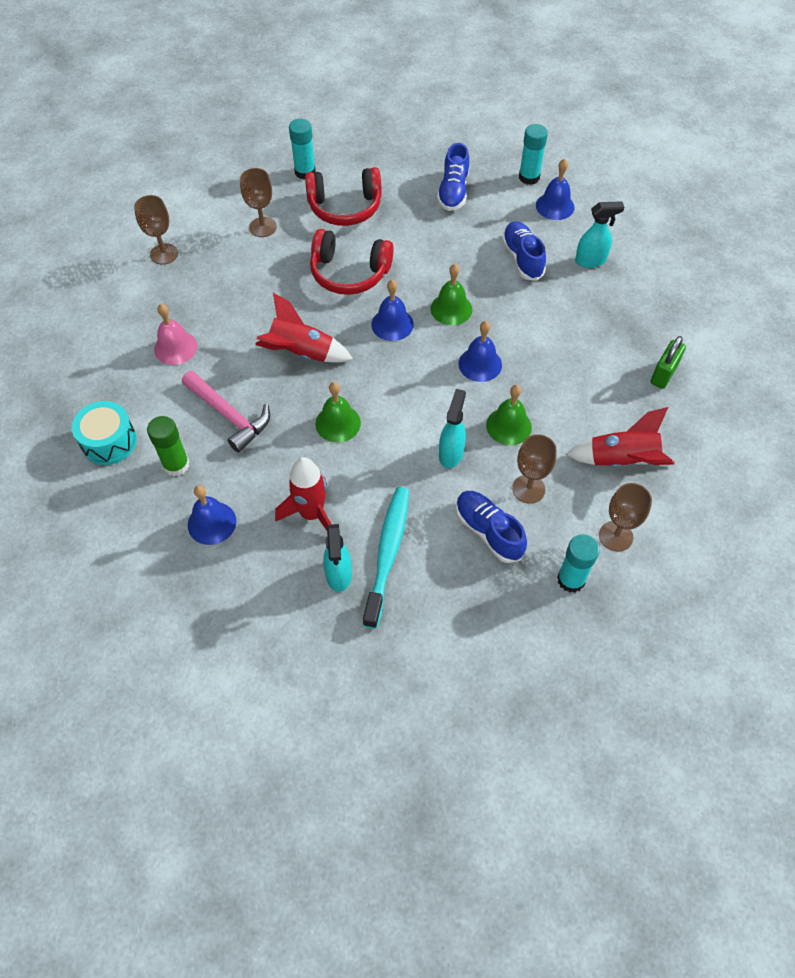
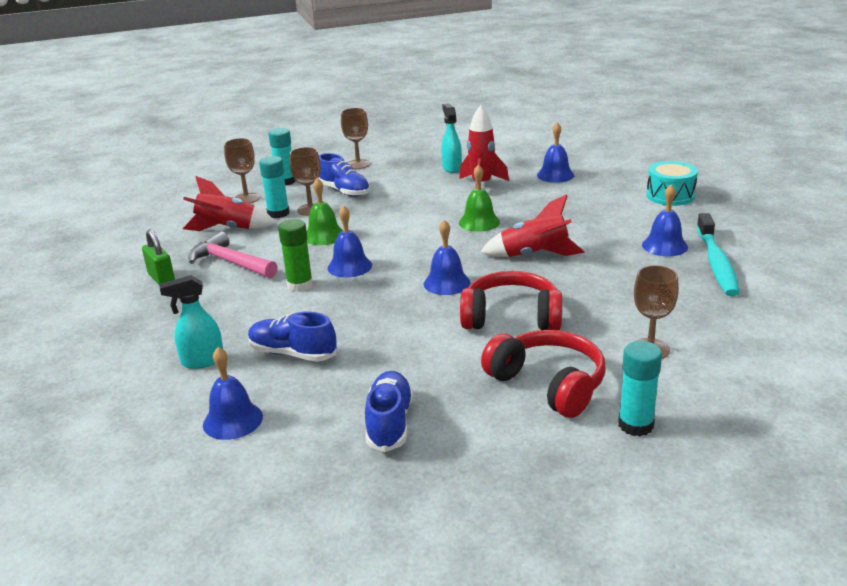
camera: 175 degrees right, 30 degrees down
(164, 254) = (753, 310): brown goblet -> brown goblet (358, 164)
(175, 347) = (664, 246): pink bell -> blue bell
(176, 465) = (603, 192): green glue stick -> green glue stick (300, 285)
(229, 415) = (579, 216): pink hammer -> pink hammer (230, 262)
(345, 207) = (548, 384): red headphones -> red headphones turned 60 degrees clockwise
(388, 553) = (419, 177): turquoise toothbrush -> turquoise toothbrush (716, 263)
(451, 309) = (382, 301): green bell -> none
(451, 453) = (375, 218): turquoise spray bottle -> none
(522, 258) = (293, 353): blue shoe -> blue shoe turned 135 degrees clockwise
(529, 177) = (265, 459): turquoise glue stick -> turquoise glue stick (278, 213)
(663, 374) = (161, 279): green padlock -> green padlock turned 60 degrees counterclockwise

